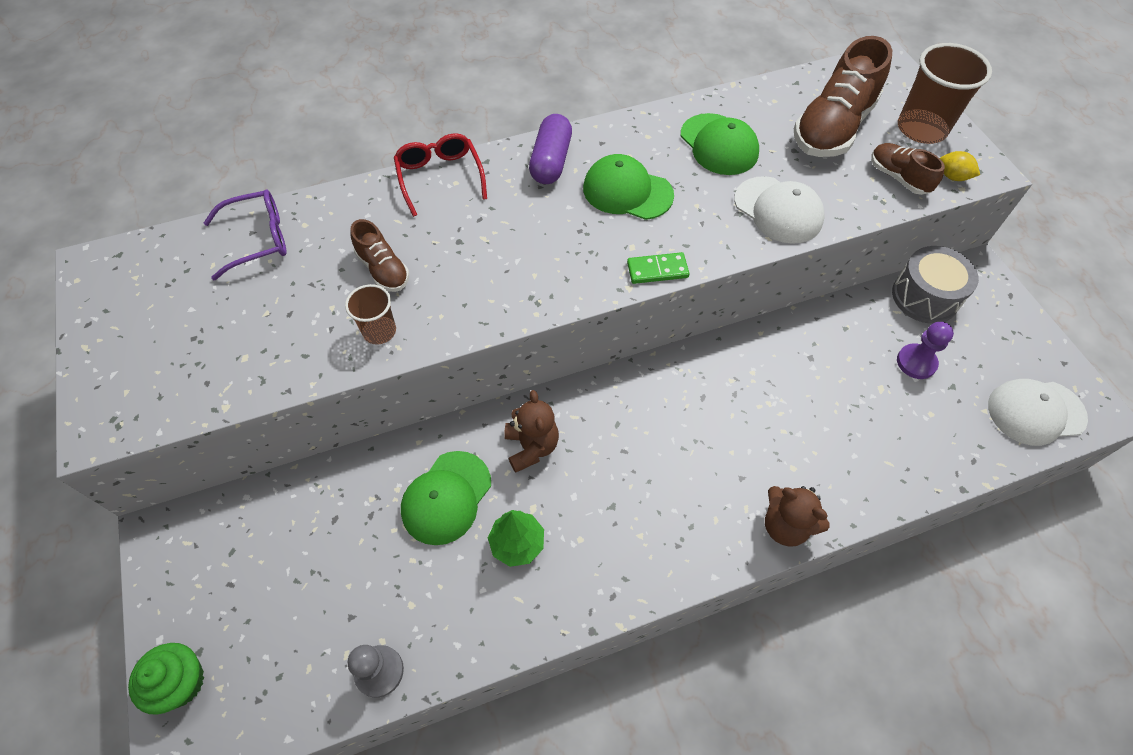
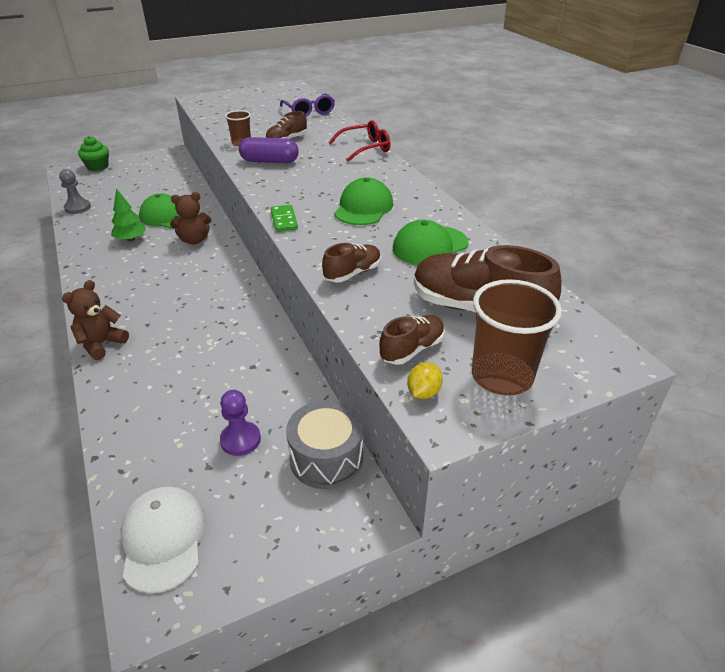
camera: 85 degrees right, 20 degrees down
(551, 161) = (390, 180): purple capsule -> purple capsule (269, 161)
(778, 210) = (352, 273): white cap -> brown shoe

